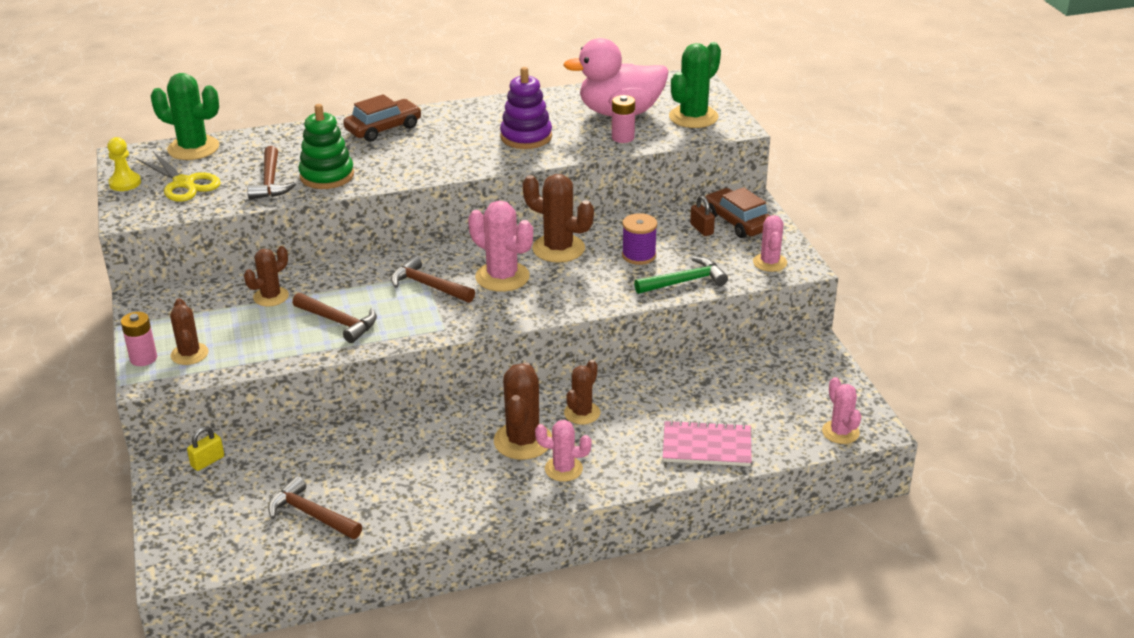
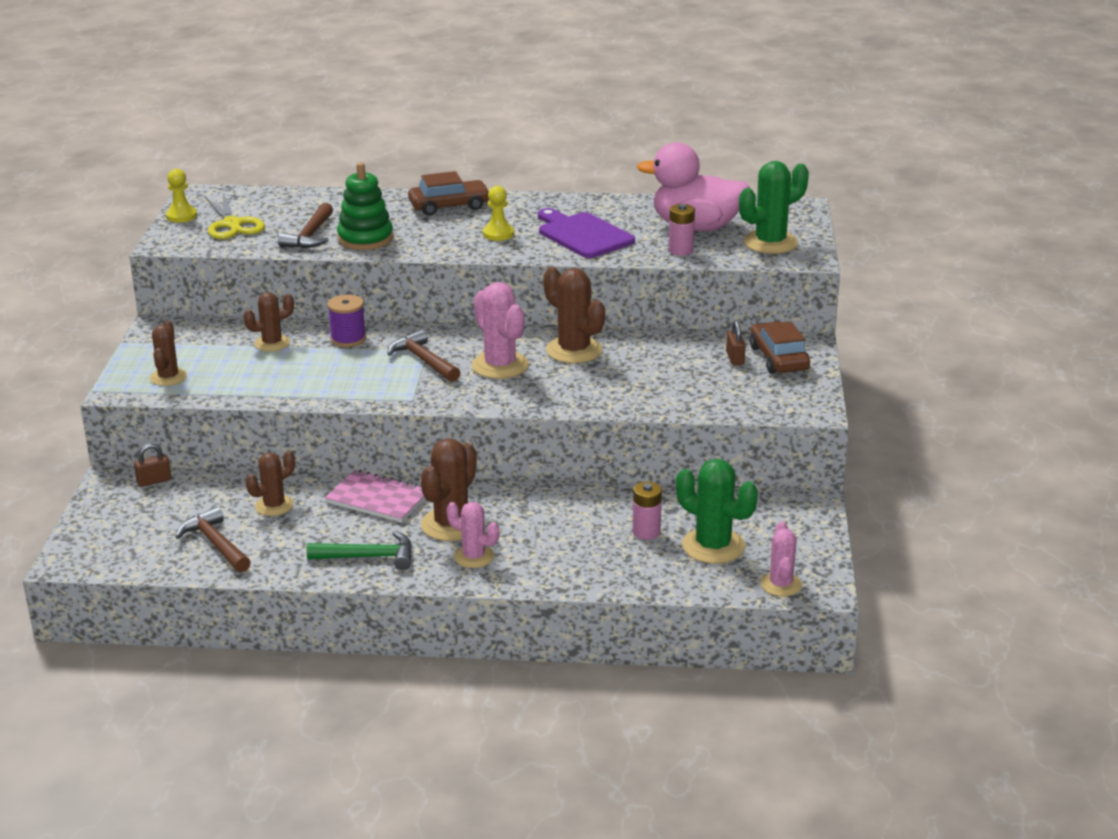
camera: 20 degrees right, 5 degrees down
(143, 358) = (127, 373): pink battery -> pink battery (646, 532)
(193, 148) = (262, 196): green cactus -> green cactus (713, 546)
(207, 461) = (154, 481): yellow padlock -> brown padlock
(338, 322) = (318, 376): brown hammer -> none
(449, 149) = (498, 234): none -> yellow pawn
(526, 137) = (583, 235): purple stacking toy -> purple cutting board
(582, 413) = (526, 512): brown cactus -> brown cactus (274, 506)
(639, 255) = (651, 371): purple spool -> purple spool (348, 339)
(684, 282) = (680, 402): green hammer -> green hammer (368, 557)
(706, 446) = (630, 567): pink notebook -> pink notebook (378, 499)
(769, 262) = (784, 401): pink cactus -> none

